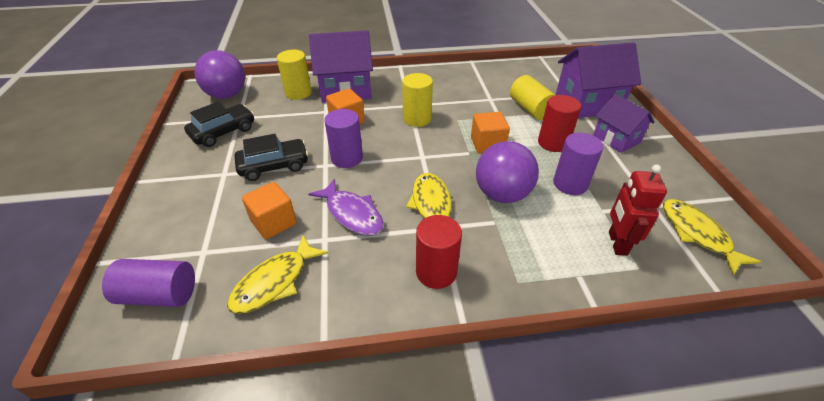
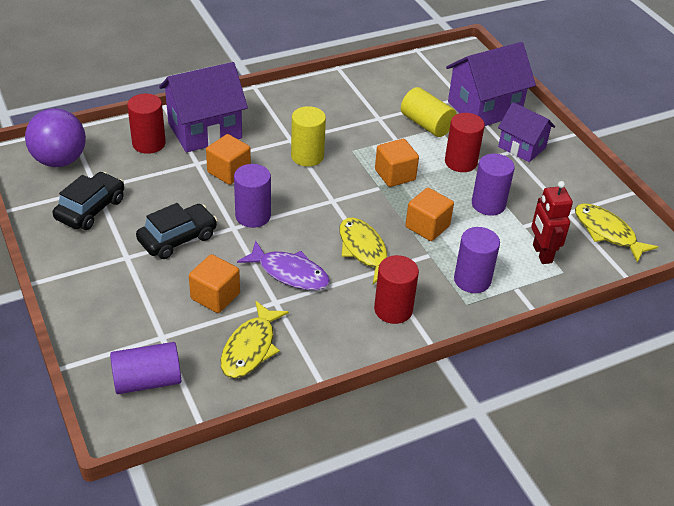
camera: 20 degrees left, 0 degrees up
(298, 93) = (149, 143): yellow cylinder -> red cylinder
(502, 194) = (427, 226): purple ball -> orange cube
(532, 257) = (472, 280): none -> purple cylinder

